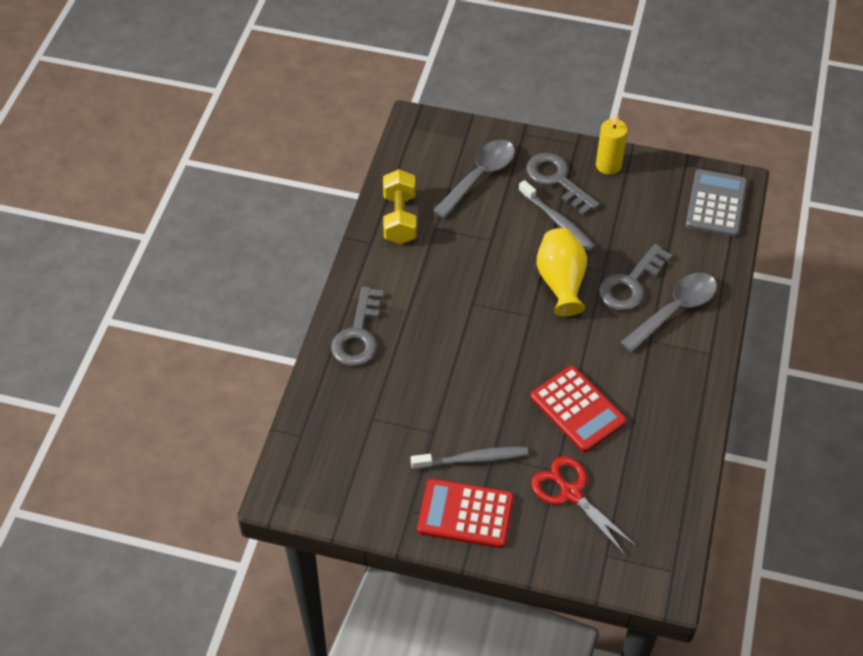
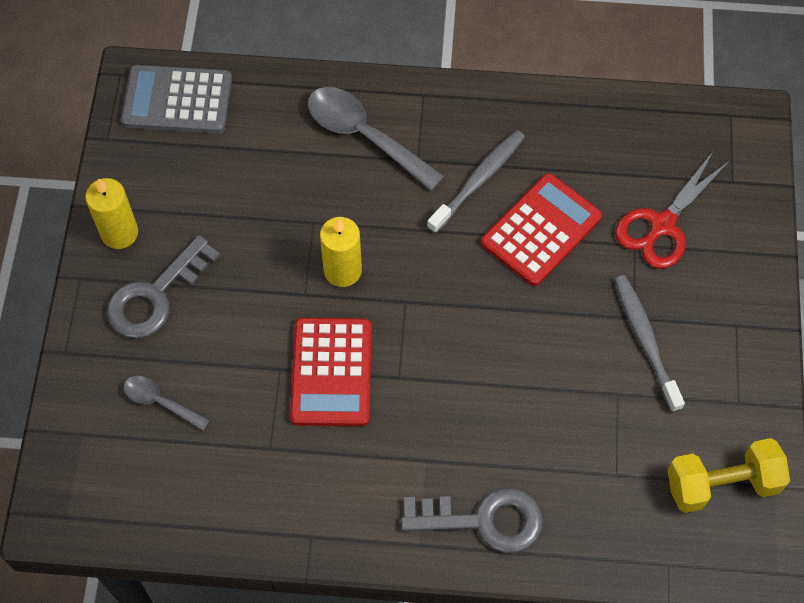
camera: 100 degrees left, 10 degrees up
(400, 218) = (257, 502): yellow dumbbell -> yellow dumbbell (722, 484)
(465, 514) = (724, 337): red calculator -> red calculator (331, 372)
(479, 176) = (160, 402): grey spoon -> grey spoon, size x0.54
(558, 221) = (233, 286): grey toothbrush -> grey toothbrush (478, 180)
(561, 282) = (342, 270): yellow vase -> yellow candle
(630, 284) = (330, 188): grey key -> none

